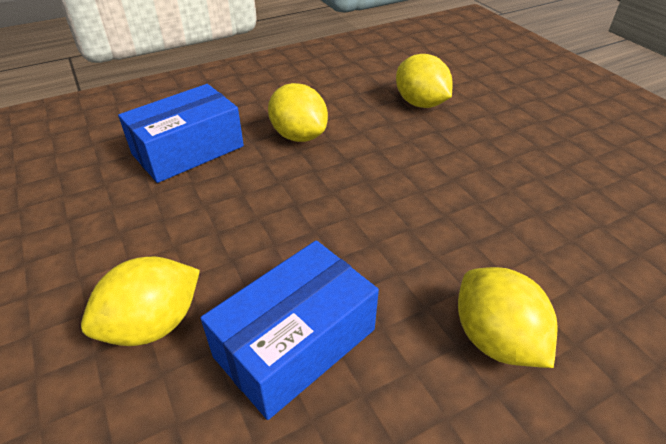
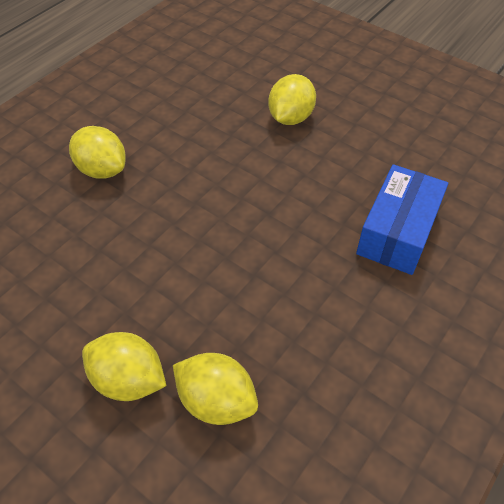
camera: 155 degrees right, 10 degrees up
(295, 343) = (211, 134): blue box -> none
(299, 136) = (317, 287): yellow lemon -> yellow lemon (129, 379)

